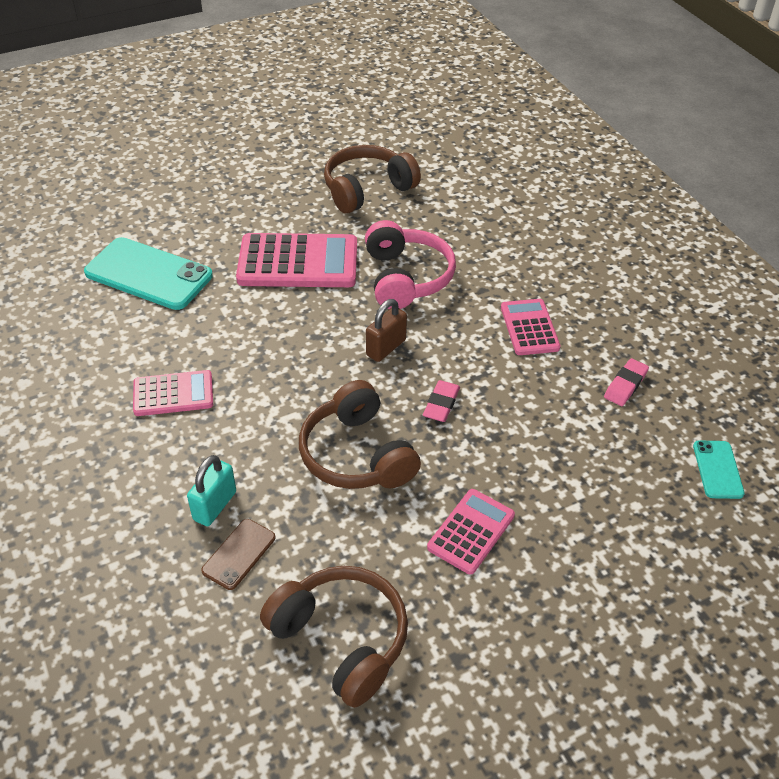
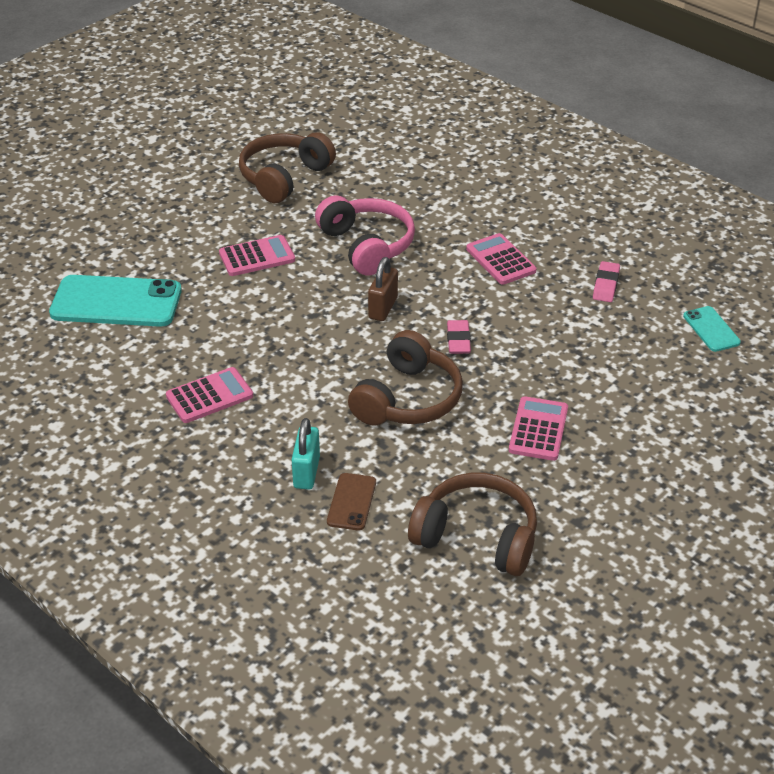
camera: 20 degrees left, 5 degrees down
(298, 262) = (257, 257): pink calculator -> pink calculator, size x0.58
(356, 454) = (408, 399): brown headphones -> brown headphones turned 105 degrees counterclockwise

